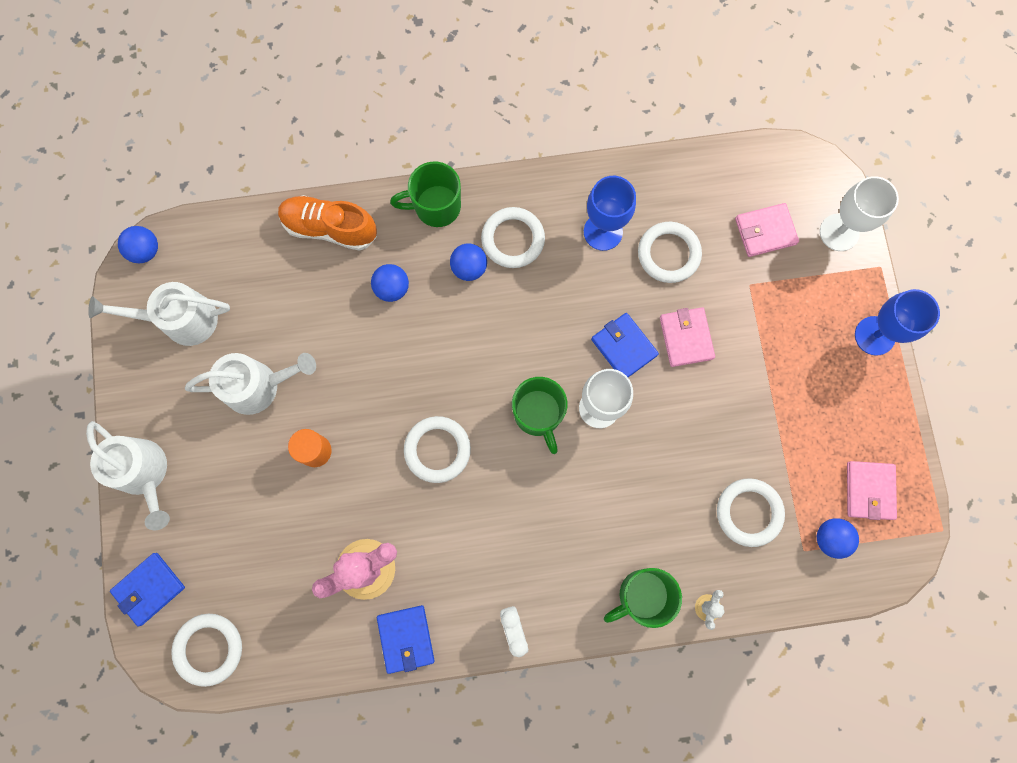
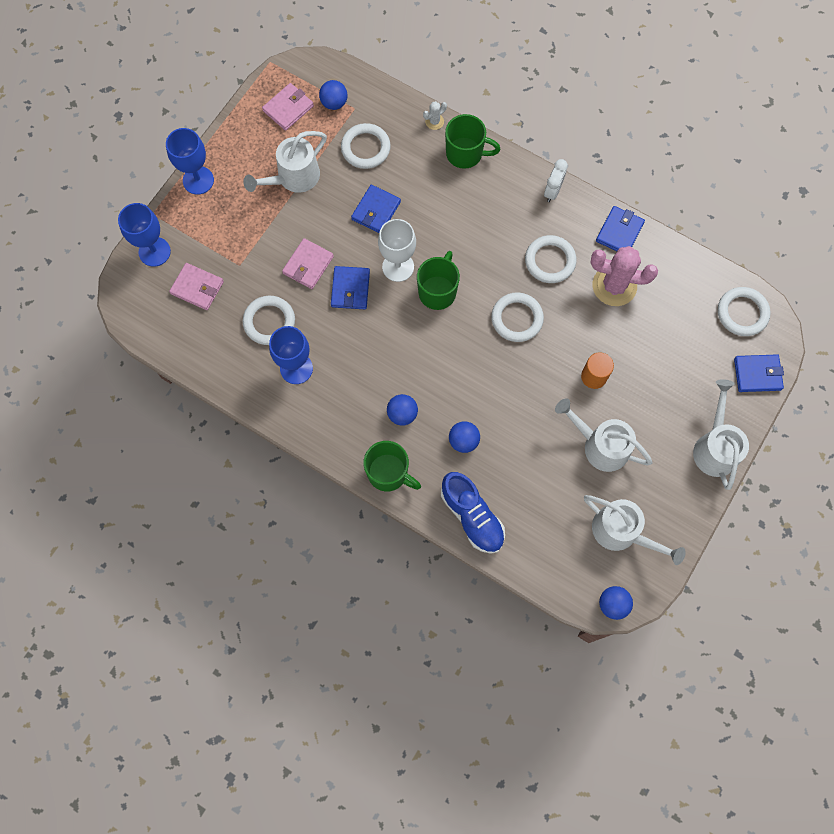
camera: 140 degrees left, 5 degrees down
(330, 228) = (472, 516): orange shoe -> blue shoe
(513, 239) = (358, 410): white ring -> white ring (550, 261)
(674, 450) = (376, 211): none -> blue wallet
(787, 416) = (293, 178): none -> white watering can
(839, 232) = (154, 252): white goblet -> blue goblet

